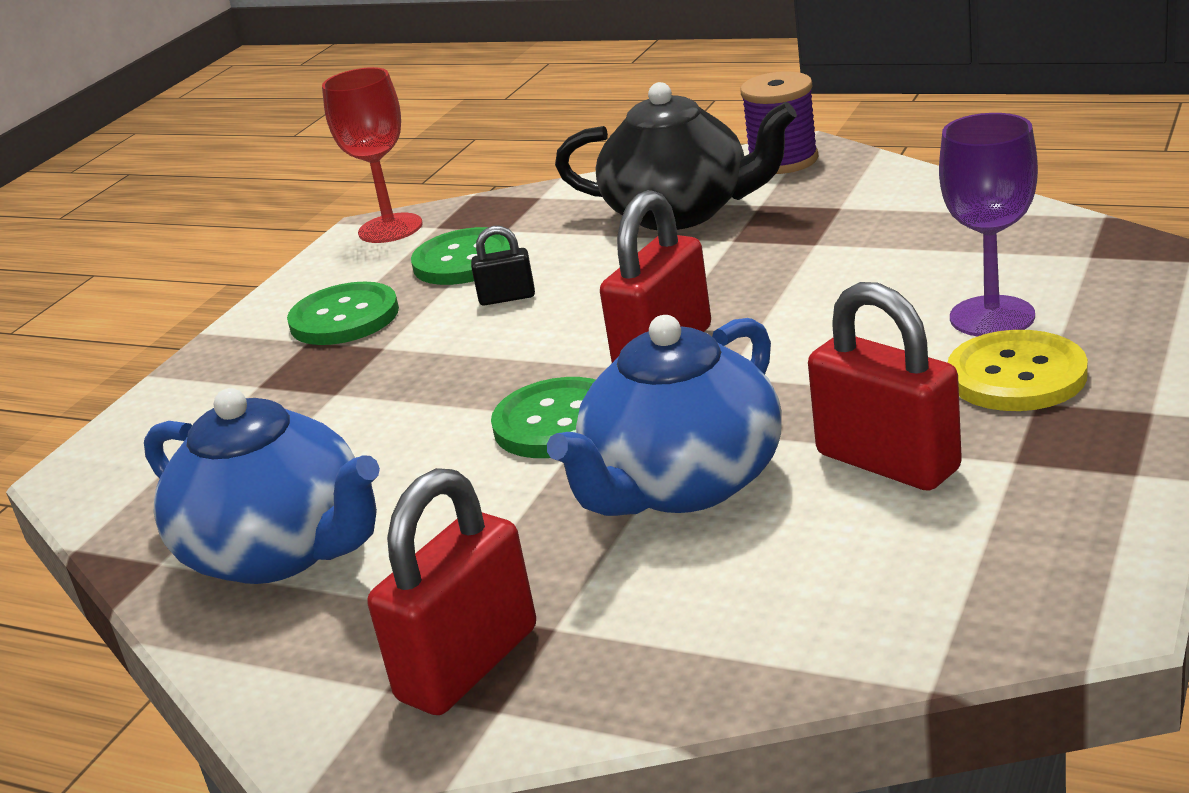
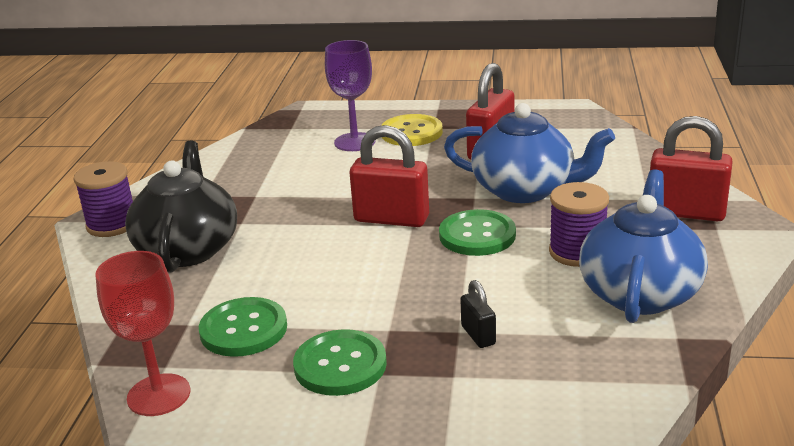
camera: 110 degrees left, 0 degrees up
(435, 510) = (577, 252): none -> purple spool
(507, 297) = (314, 292): black padlock -> black padlock (478, 335)

